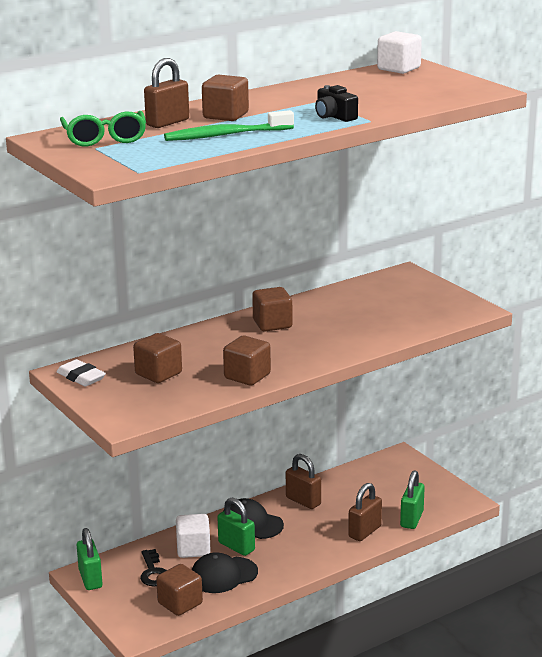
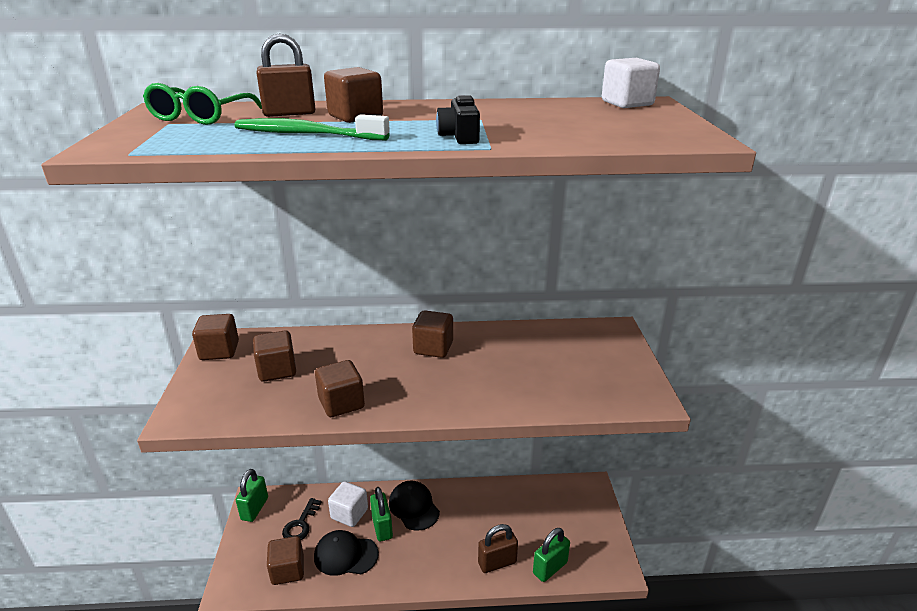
camera: 30 degrees right, 5 degrees up
(81, 377) = (219, 351): white eraser -> brown cube
(303, 501) = (473, 501): brown padlock -> none

